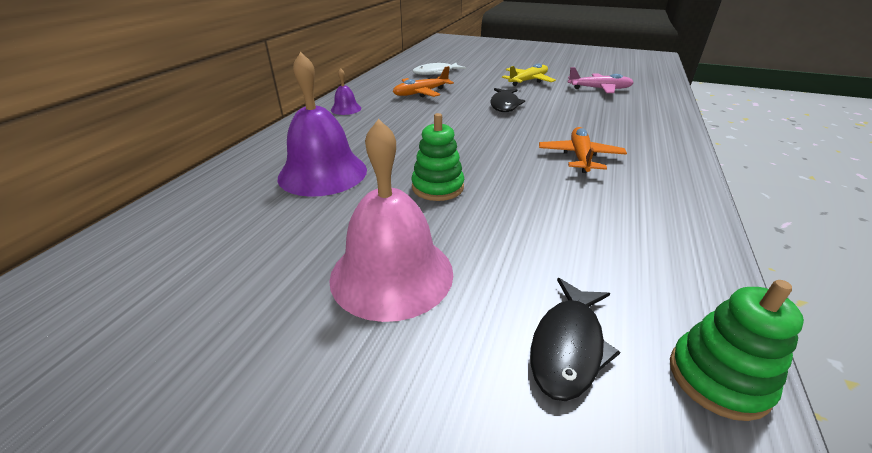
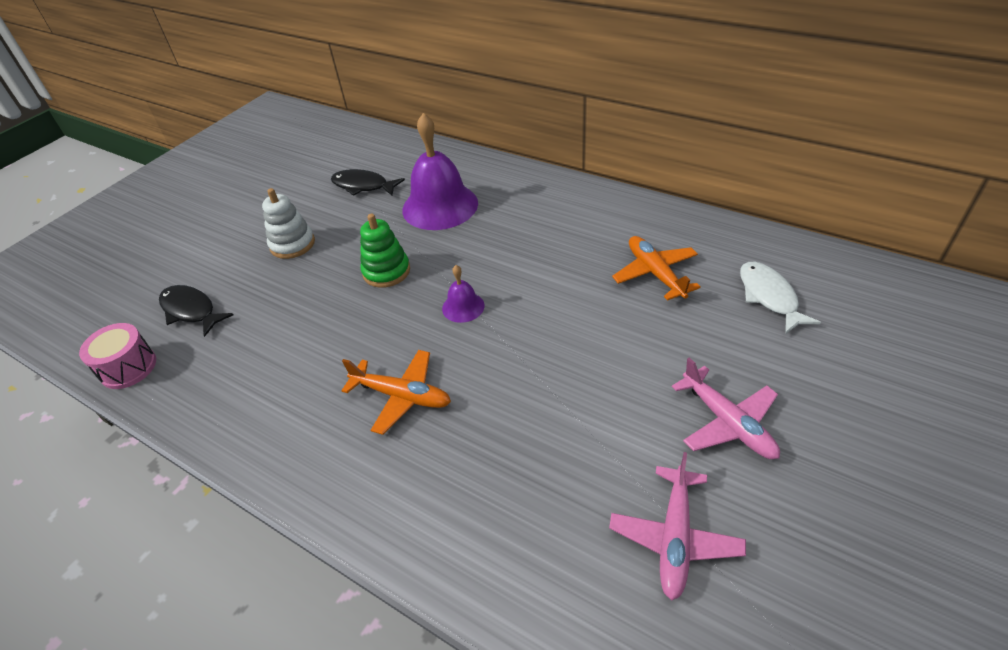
camera: 105 degrees right, 10 degrees up
(346, 109) = (597, 209): purple bell -> purple bell (463, 307)
(392, 274) = (292, 244): pink bell -> white stacking toy
(504, 105) = (594, 359): black fish -> black fish (363, 186)
(528, 81) = (727, 422): yellow plane -> pink plane
(718, 378) = (128, 367): green stacking toy -> pink drum

